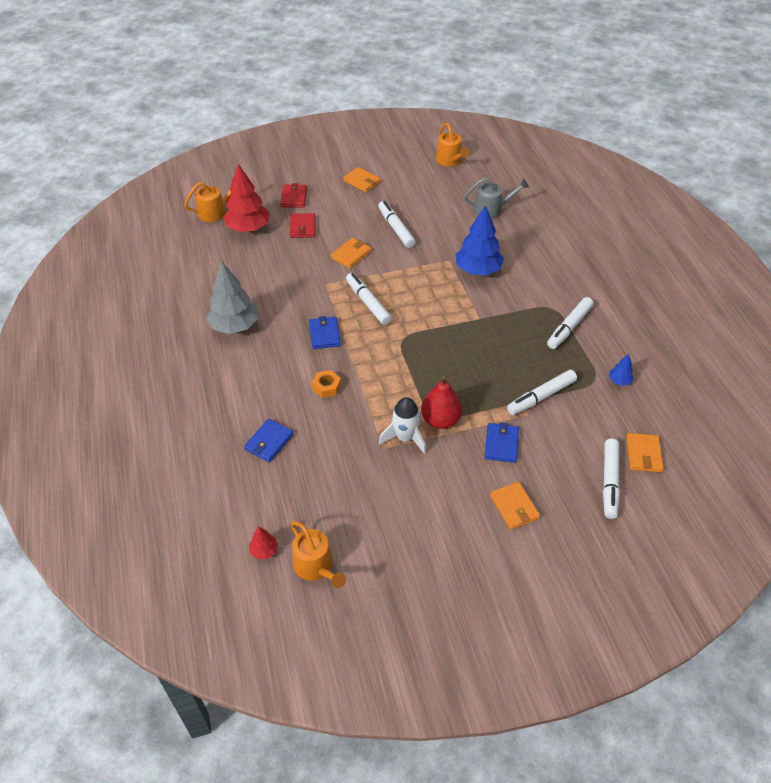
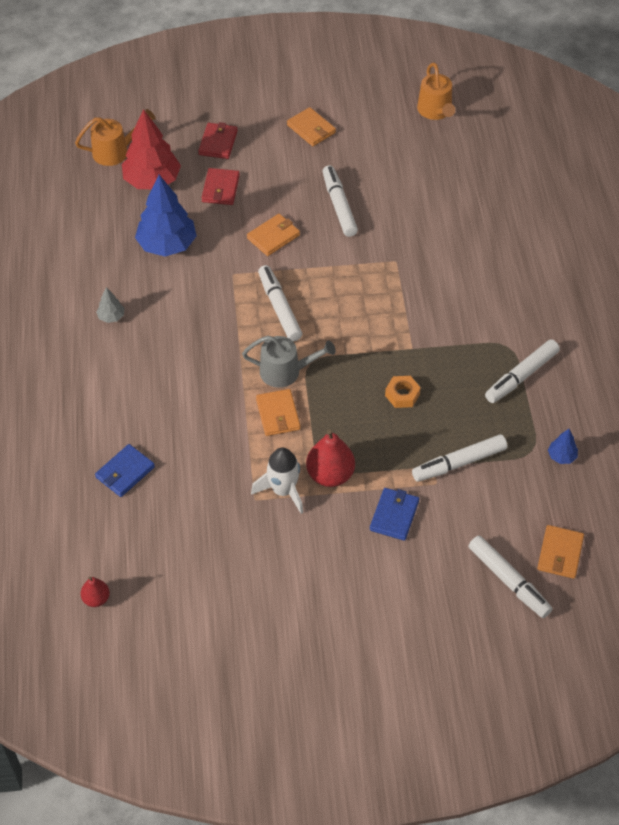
camera: 10 degrees right, 5 degrees up
(234, 326) = (111, 317): grey tree -> grey tree, size x0.45
(264, 550) = (96, 599): red tree -> red pear
(316, 567) = (149, 626): orange watering can -> none
(324, 334) = (217, 343): blue wallet -> none
(326, 387) = (205, 413): orange nut -> orange nut (402, 395)
(477, 270) = (428, 280): blue tree -> blue tree (167, 245)
(491, 210) = (470, 194): grey watering can -> grey watering can (285, 371)
(514, 507) = (388, 593): orange wallet -> orange wallet (278, 414)
(609, 482) = (508, 580): white marker -> white marker turned 60 degrees counterclockwise

